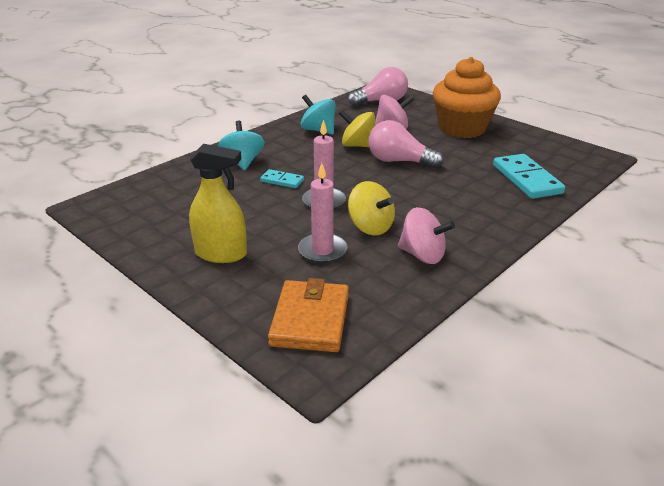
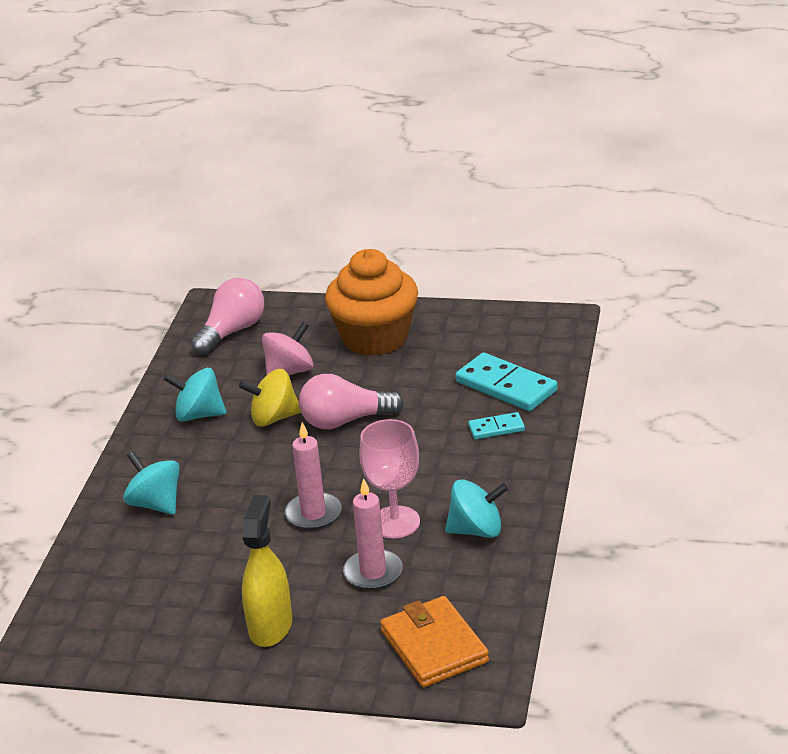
camera: 30 degrees left, 0 degrees up
(221, 254) = (270, 626): yellow spray bottle -> yellow spray bottle turned 60 degrees counterclockwise
(282, 180) = (235, 508): turquoise domino -> turquoise domino (496, 428)
(370, 227) = (395, 522): yellow spinning top -> pink goblet
(422, 255) = (477, 530): pink spinning top -> turquoise spinning top

